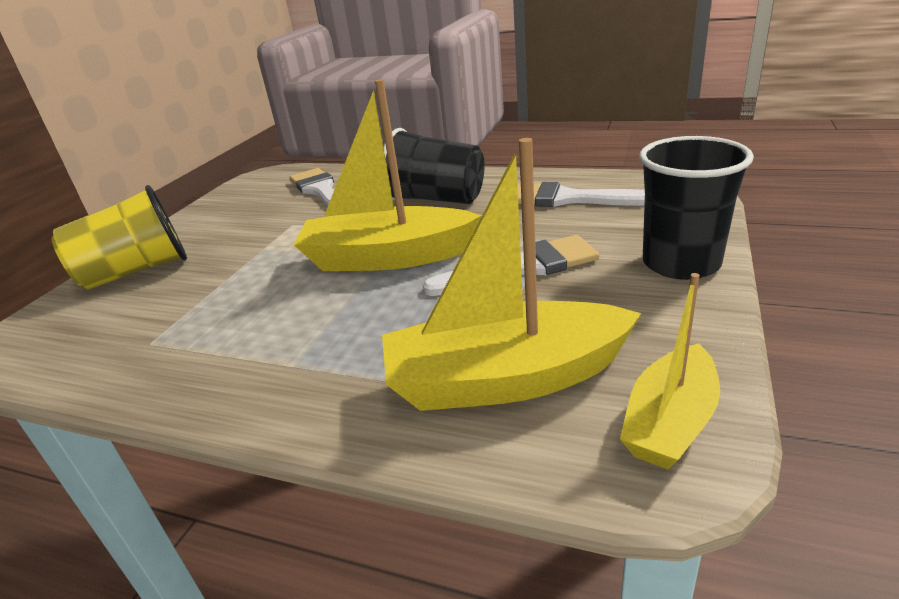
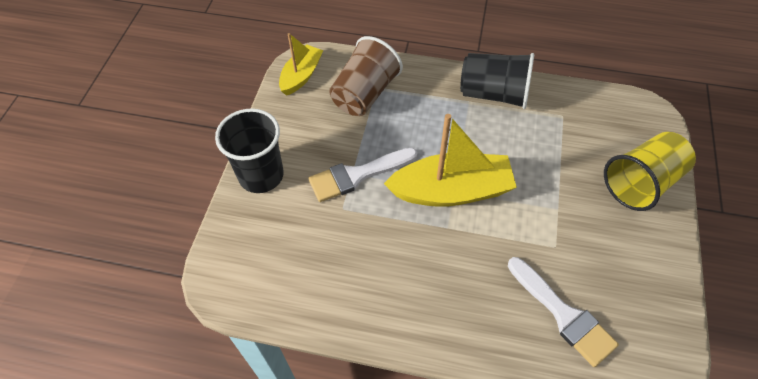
camera: 170 degrees right, 25 degrees up
(436, 199) = (435, 282): black cup -> black cup (494, 94)
(505, 379) = (365, 94): yellow boat -> brown cup
(568, 199) = (317, 271): white brush -> none

